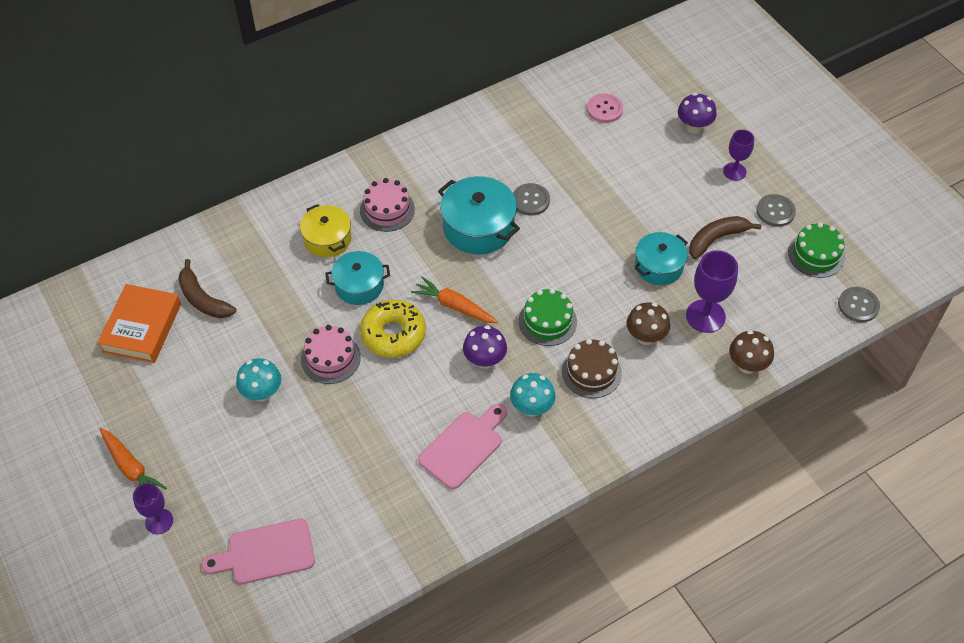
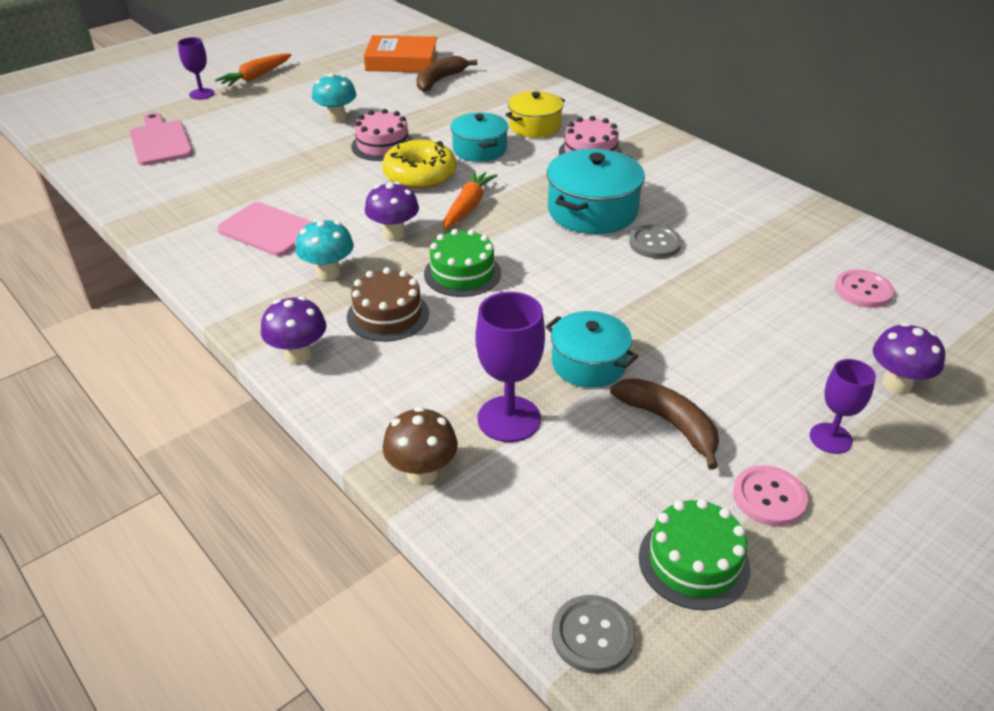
camera: 80 degrees right, 15 degrees down
(630, 429) = (299, 355): none -> purple mushroom
(645, 337) = (455, 359): brown mushroom -> none
(775, 211) = (769, 497): grey button -> pink button

